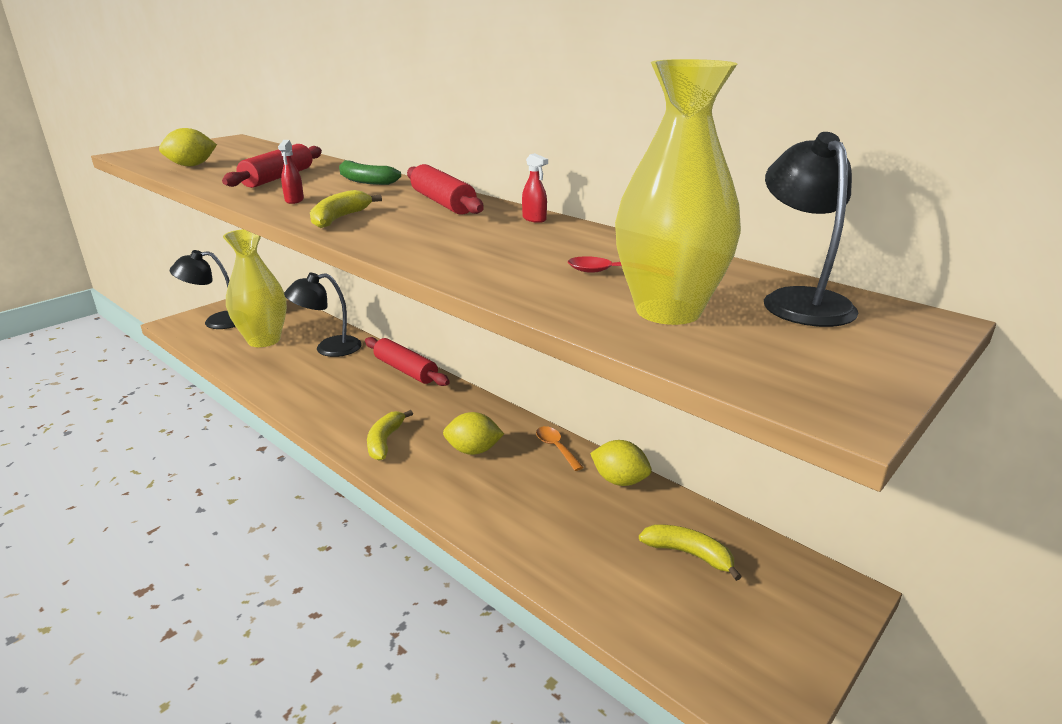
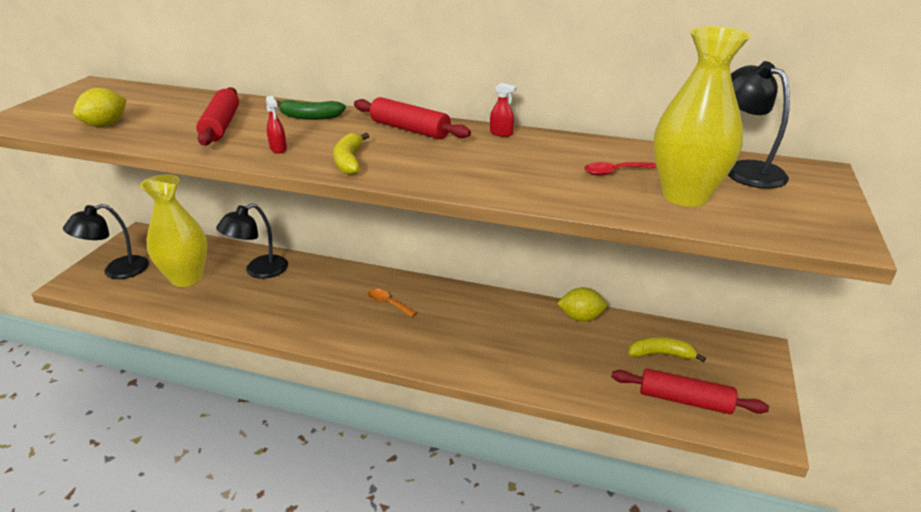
camera: 25 degrees left, 5 degrees up
(385, 441) = (386, 338): yellow banana -> none
(405, 370) = (347, 273): red rolling pin -> red rolling pin (685, 400)
(473, 450) = (461, 325): yellow lemon -> none
(556, 447) = (519, 306): orange spoon -> orange spoon (388, 303)

